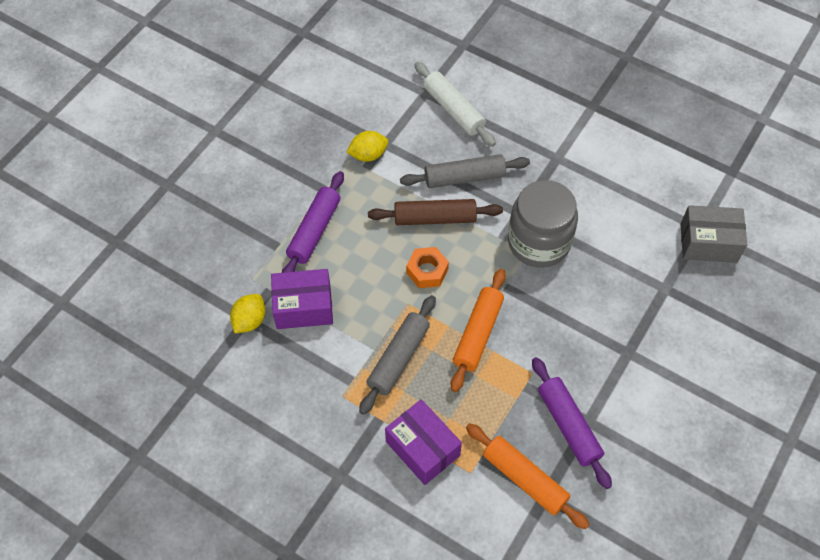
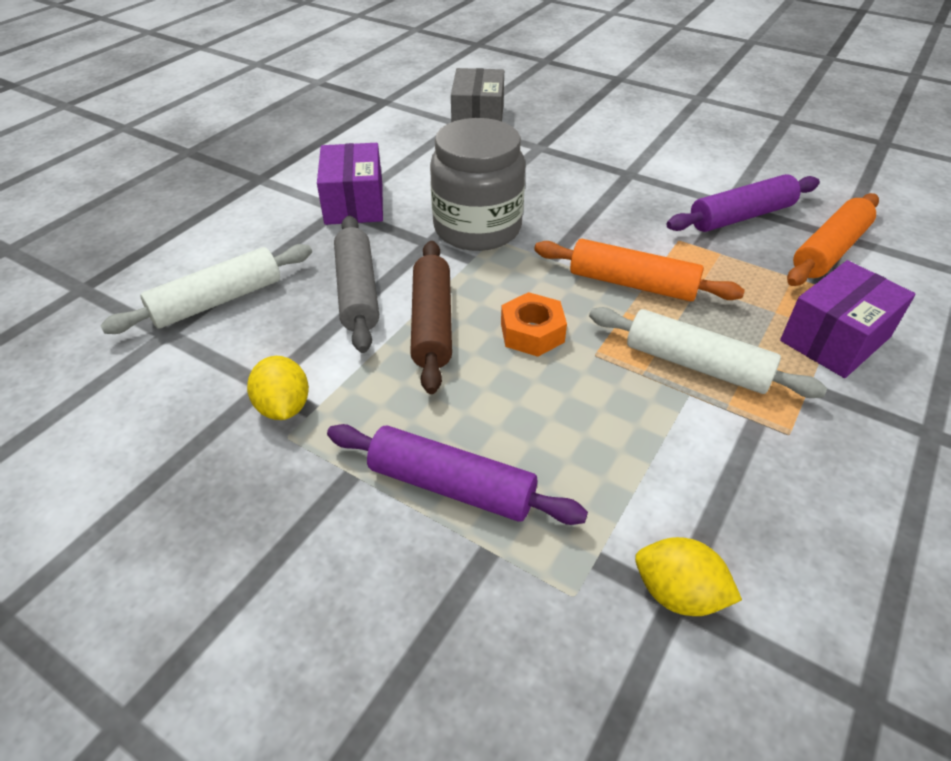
camera: 90 degrees left, 15 degrees down
(303, 307) = (627, 497): purple box -> purple box (354, 203)
(398, 358) = (696, 364): grey rolling pin -> white rolling pin

